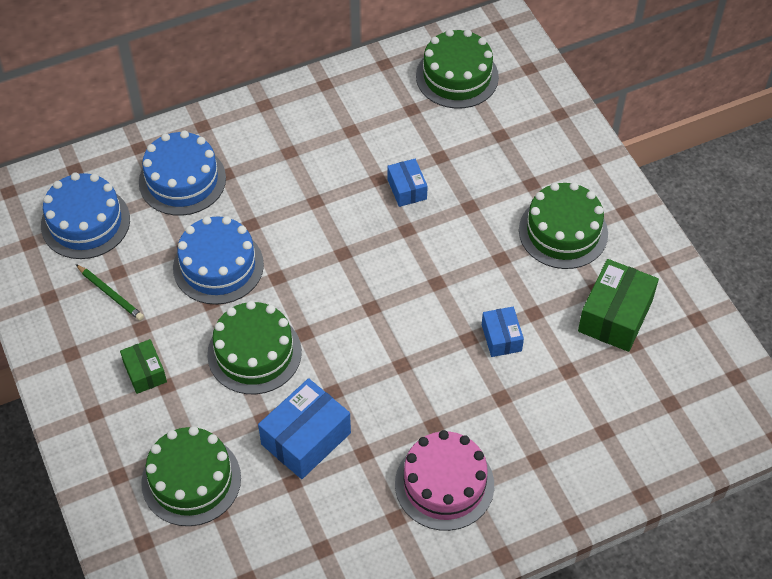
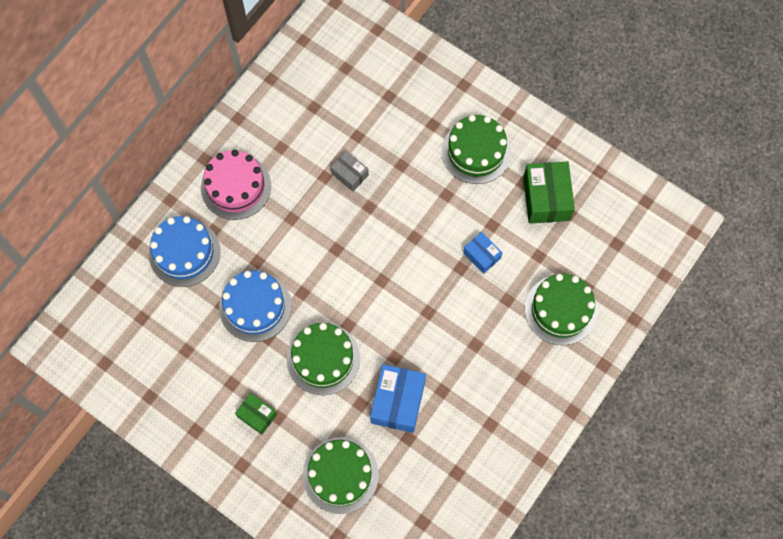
camera: 30 degrees left, 15 degrees up
(85, 222) = (136, 324): blue cake -> none
(110, 294) = (192, 370): green pencil -> none
(407, 189) = (350, 174): blue box -> grey box
(444, 484) = (507, 383): pink cake -> pink cake (236, 187)
(457, 76) = (330, 63): green cake -> green cake (561, 310)

